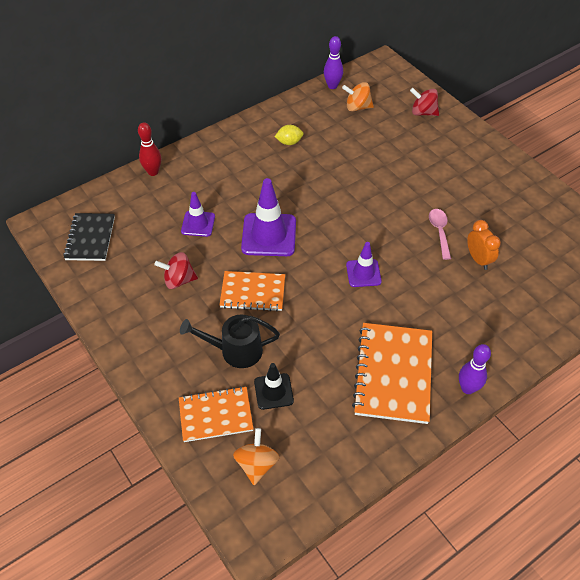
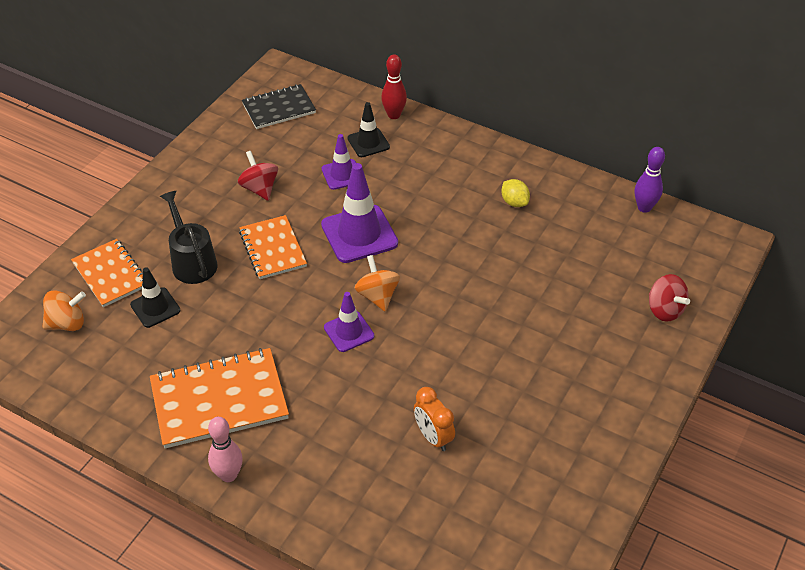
camera: 65 degrees right, 5 degrees down
(173, 197) = (368, 143): none -> black traffic cone
(357, 107) = (623, 243): orange spinning top -> orange spinning top (377, 296)
(423, 112) = (664, 310): red spinning top -> red spinning top turned 150 degrees clockwise
(439, 232) = (456, 385): pink spoon -> none
(467, 388) = (228, 475): purple bowling pin -> pink bowling pin
(478, 259) = (433, 437): orange clock -> orange clock turned 105 degrees clockwise

